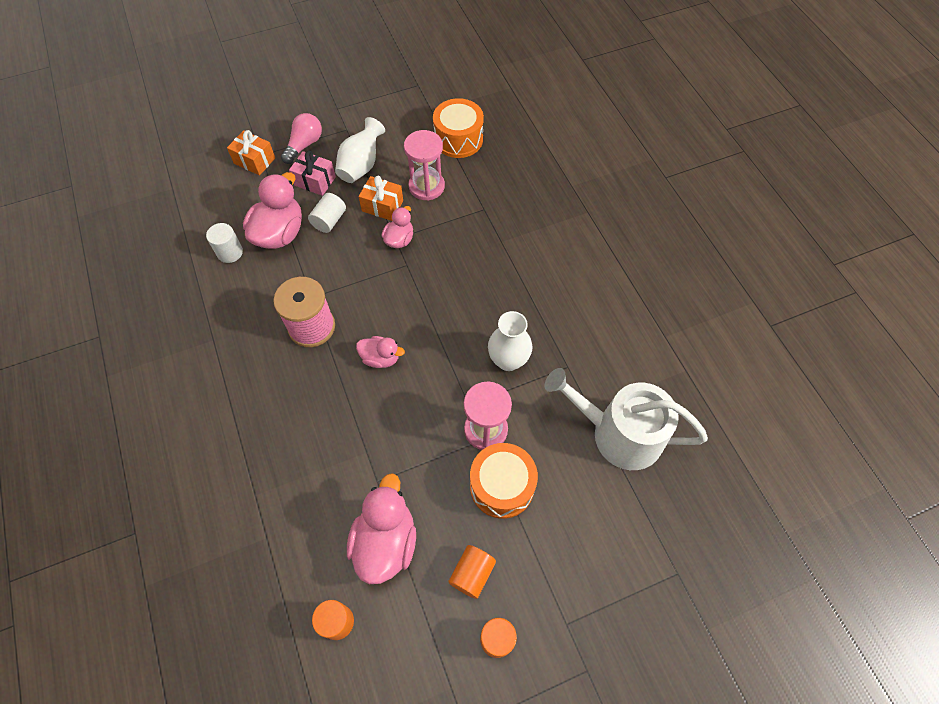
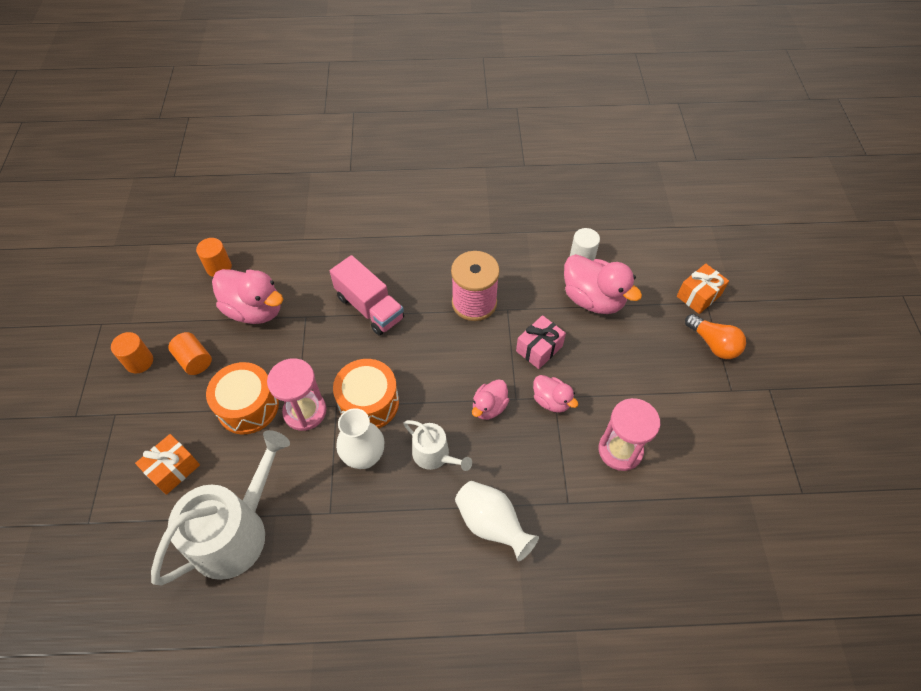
camera: 110 degrees right, 5 degrees down
(304, 145) = (713, 344): pink light bulb -> orange light bulb
(315, 181) = (656, 342): pink gift -> pink gift (539, 349)
(329, 220) = (597, 343): white cylinder -> none
(346, 420) = (370, 307): none -> pink truck
(361, 165) = (669, 391): white vase -> white vase (492, 524)
(381, 358) = (417, 348): pink duck -> pink duck (489, 407)
(382, 206) = (603, 397): orange gift -> orange gift (173, 469)
(458, 139) = (691, 512): orange drum -> orange drum (368, 403)
(484, 307) = (435, 455): none -> white watering can

